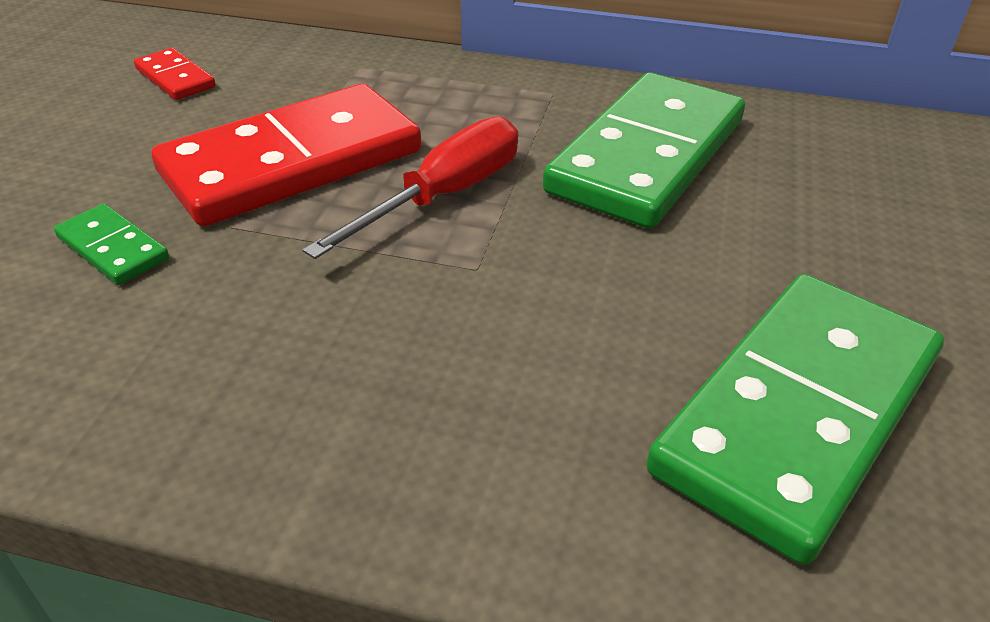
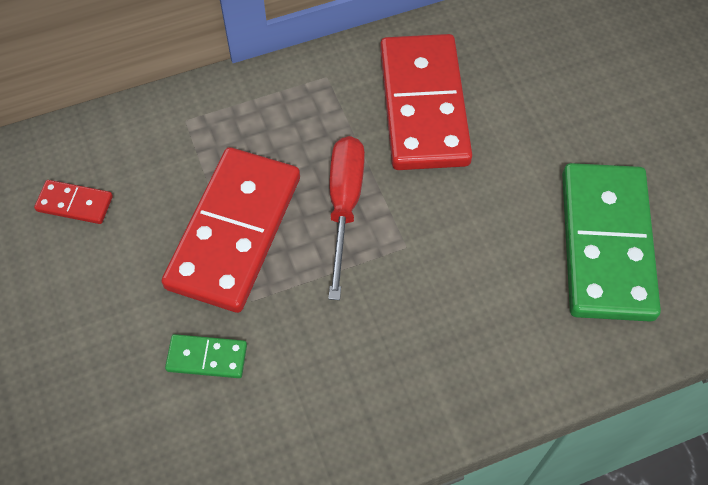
camera: 35 degrees left, 20 degrees up
(646, 156) = (423, 106): green domino -> red domino

